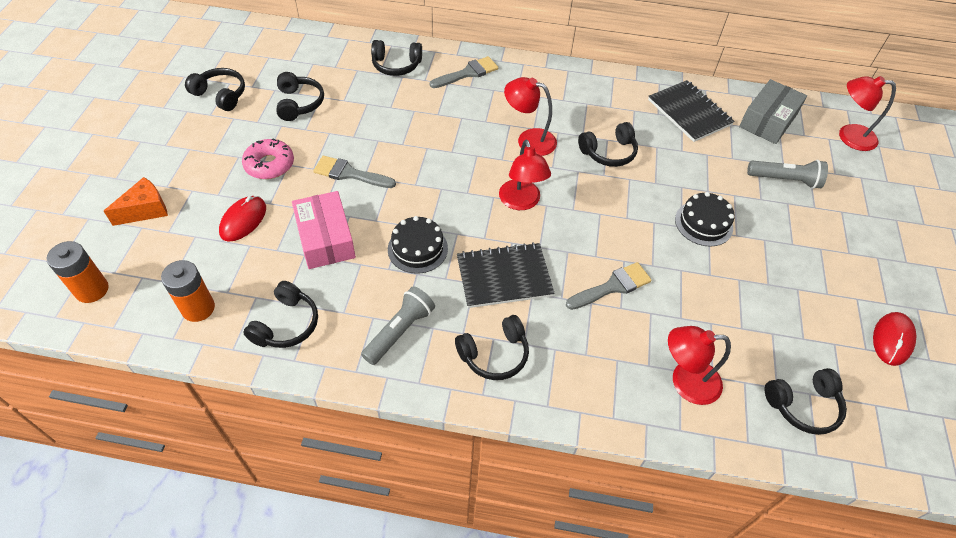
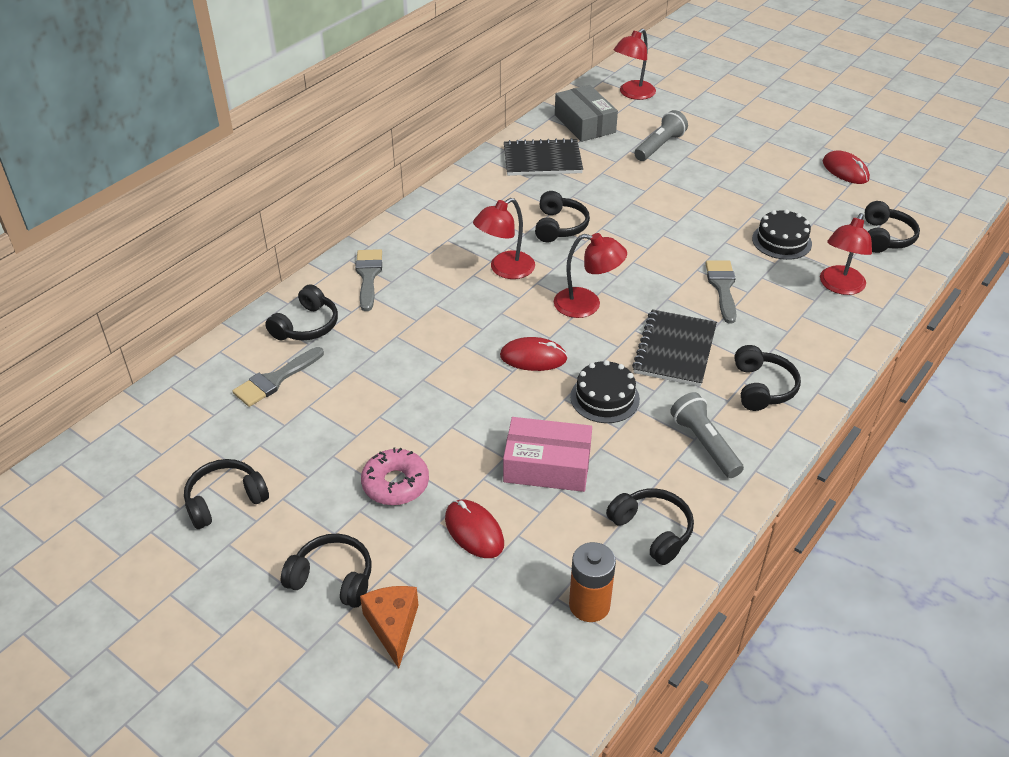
camera: 60 degrees left, 10 degrees down
(92, 290) = (501, 711): orange battery -> none
(299, 103) = (305, 428): black headphones -> black headphones (332, 578)
(349, 173) = (460, 418): grey brush -> grey brush (275, 379)
(438, 191) = (533, 357): none -> red mouse
(703, 223) = (681, 208): black cake -> black cake (781, 241)

